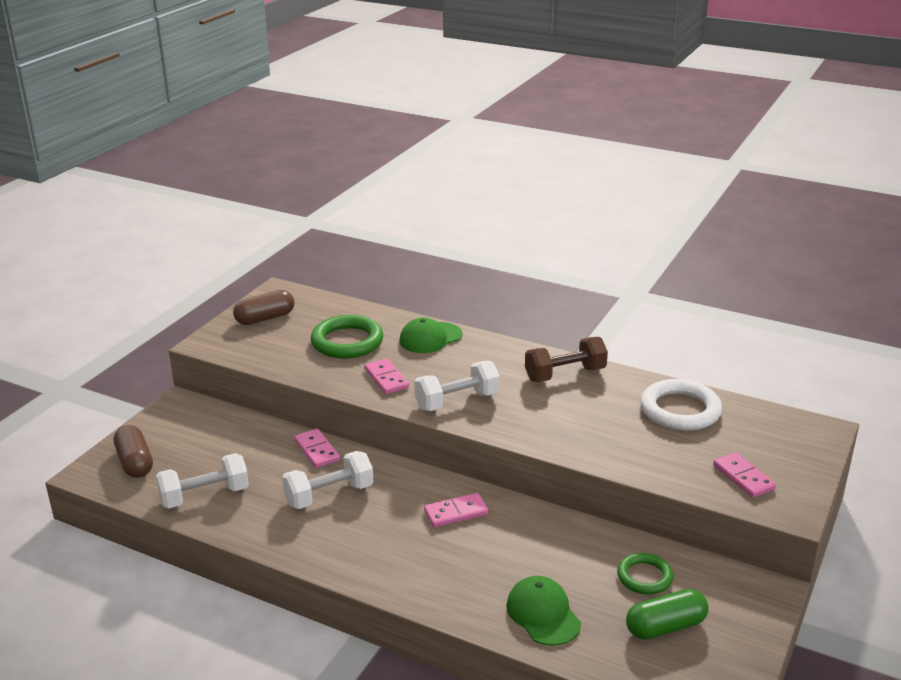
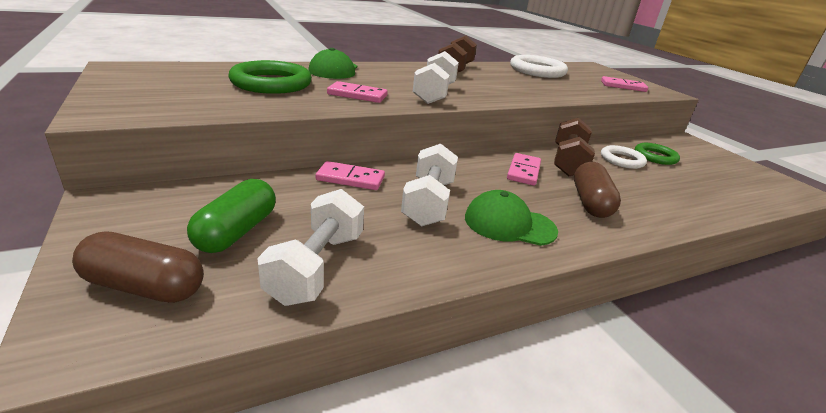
camera: 55 degrees left, 0 degrees up
(265, 318) = (144, 85): brown capsule -> brown capsule (590, 202)
(522, 528) = (568, 162): none -> brown dumbbell
(543, 614) = (681, 197): green cap -> green cap (509, 224)
(589, 557) = (622, 160): none -> white ring
(665, 627) = (713, 172): green capsule -> green capsule (237, 231)

